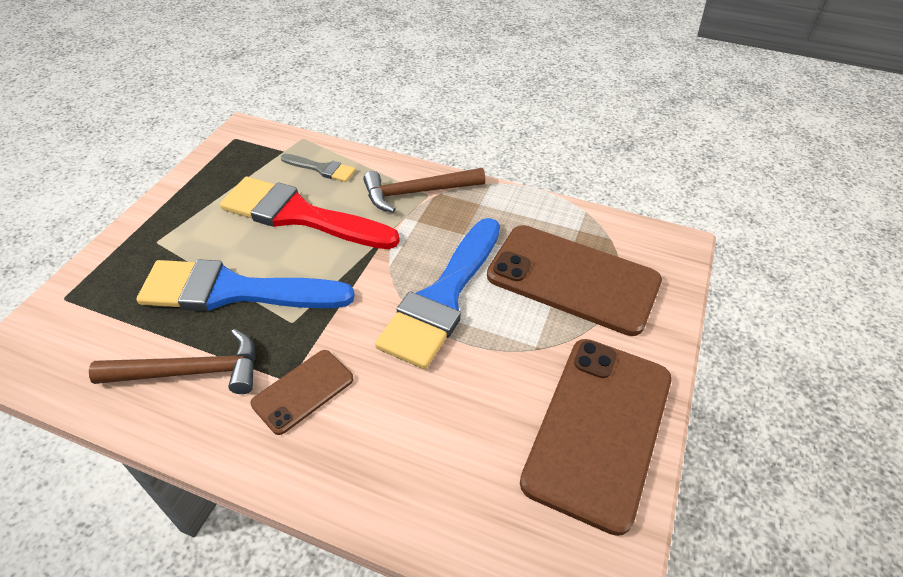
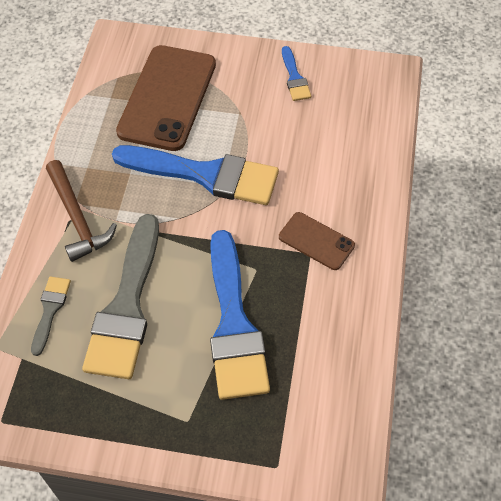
camera: 100 degrees left, 10 degrees up
(191, 372) = (322, 321): brown hammer -> none
(300, 215) = (127, 306): red brush -> grey brush
(599, 428) = (294, 78): brown phone -> blue brush

